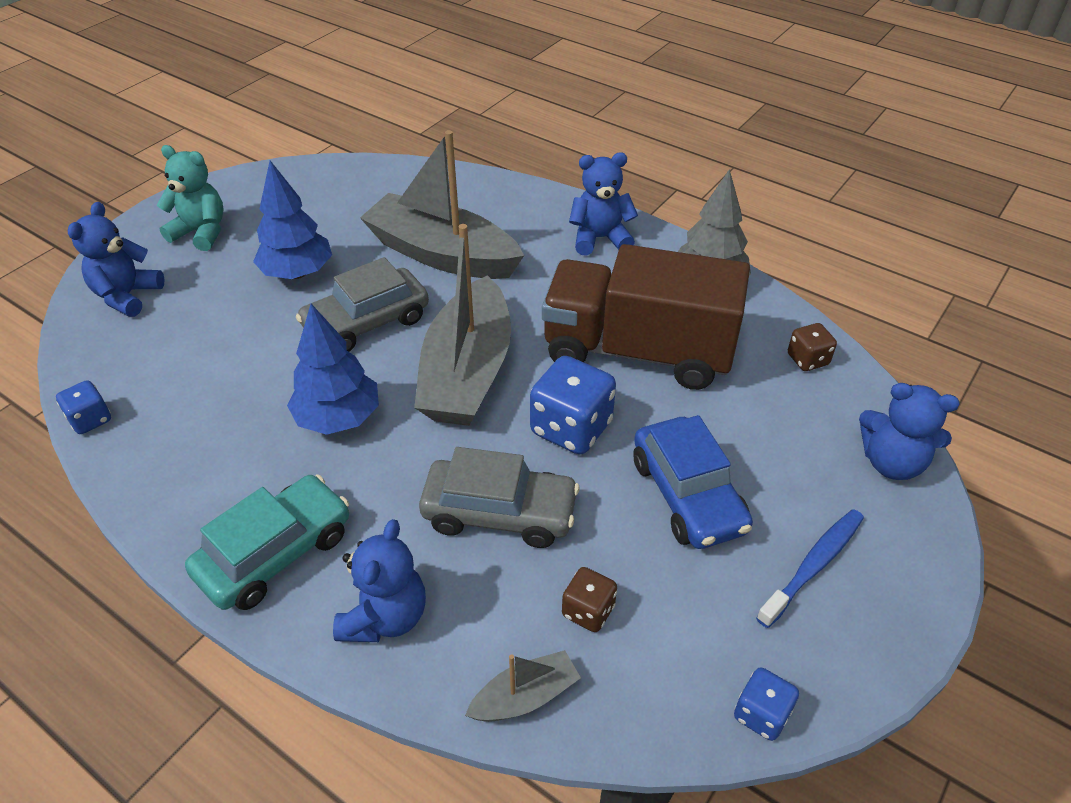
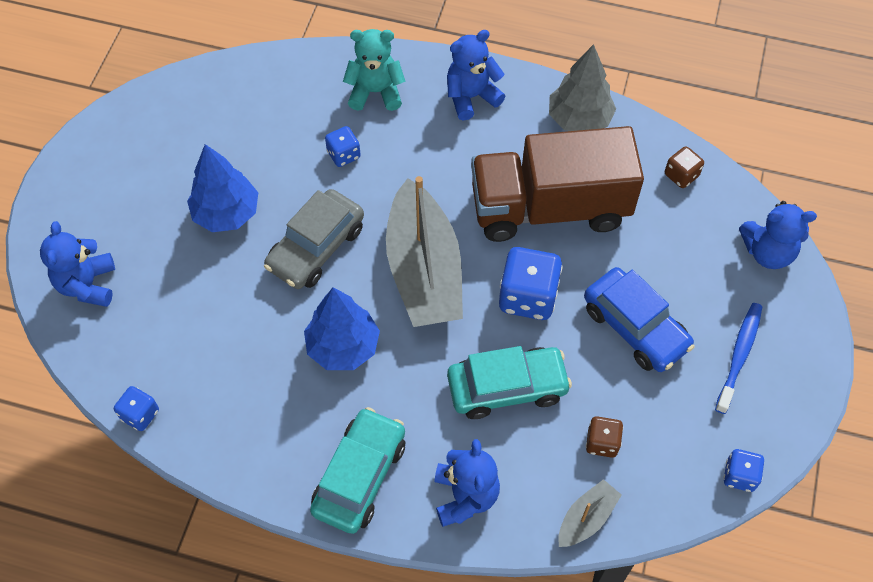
camera: 20 degrees left, 15 degrees up
(201, 232) = (110, 195): turquoise teddy bear -> turquoise teddy bear (375, 92)
(442, 254) = (343, 155): grey boat -> blue dice
(499, 513) = (507, 387): grey car -> turquoise car

